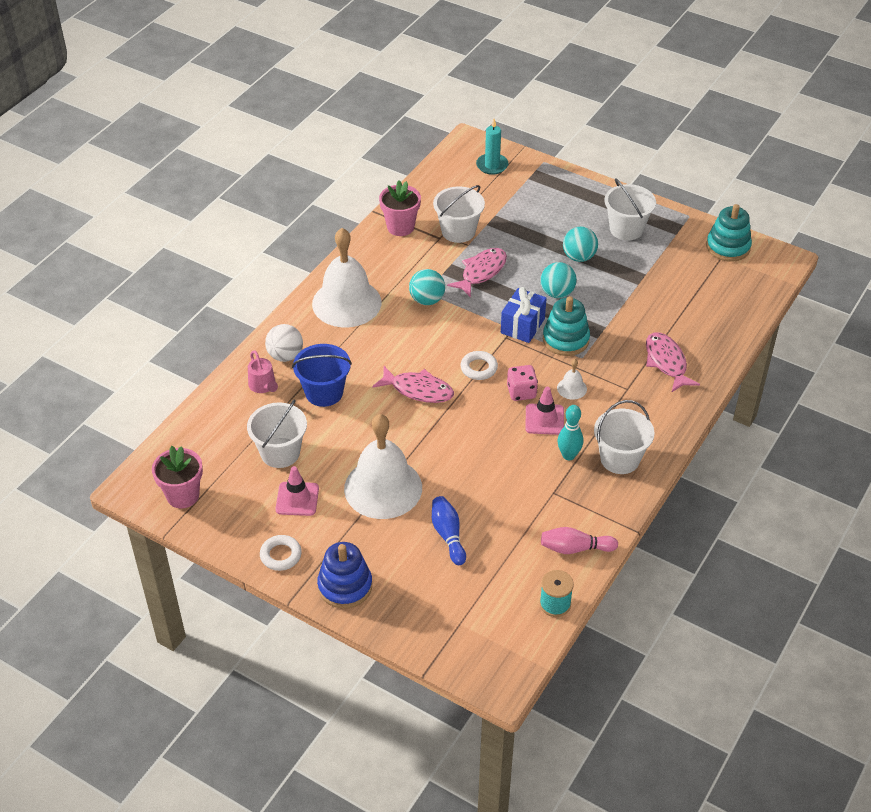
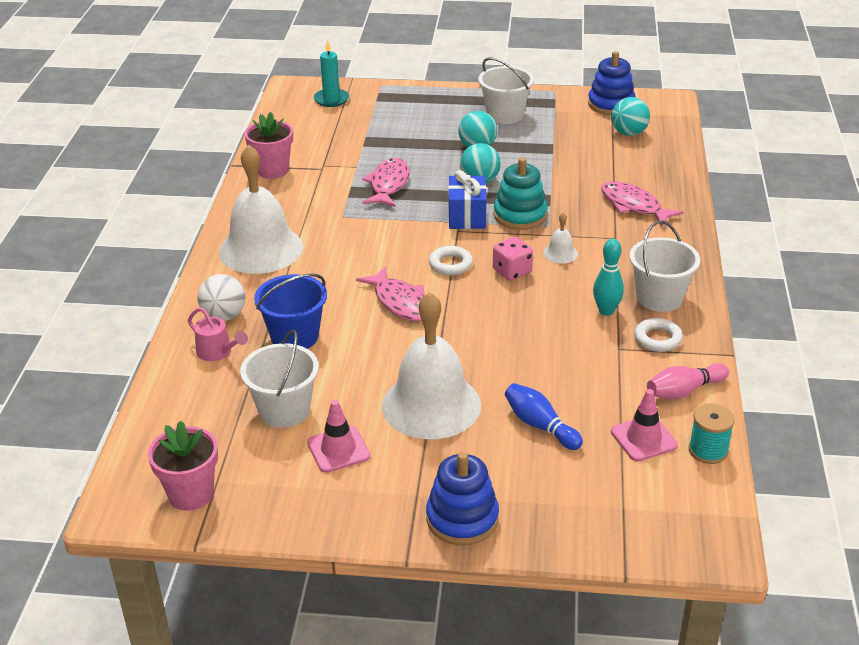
camera: 25 degrees left, 10 degrees down
(281, 555) = (360, 514): white ring -> white ring (657, 339)
(418, 390) = (400, 302): pink fish -> pink fish turned 60 degrees clockwise
(427, 300) = (349, 223): turquoise ball -> turquoise ball (628, 133)
(458, 231) = (337, 158): white bucket -> none
(544, 419) = (555, 288): pink traffic cone -> pink traffic cone (643, 438)
(728, 247) = (611, 104): turquoise stacking toy -> blue stacking toy

